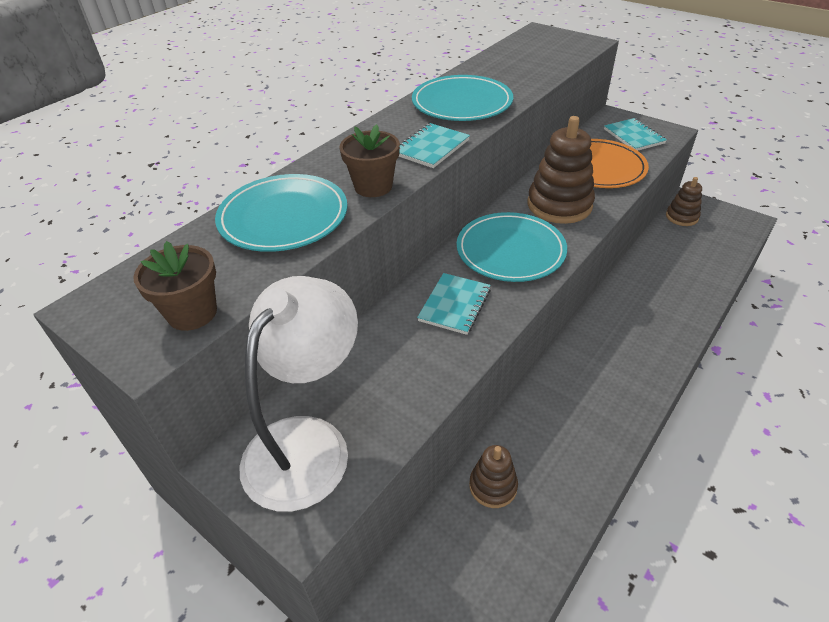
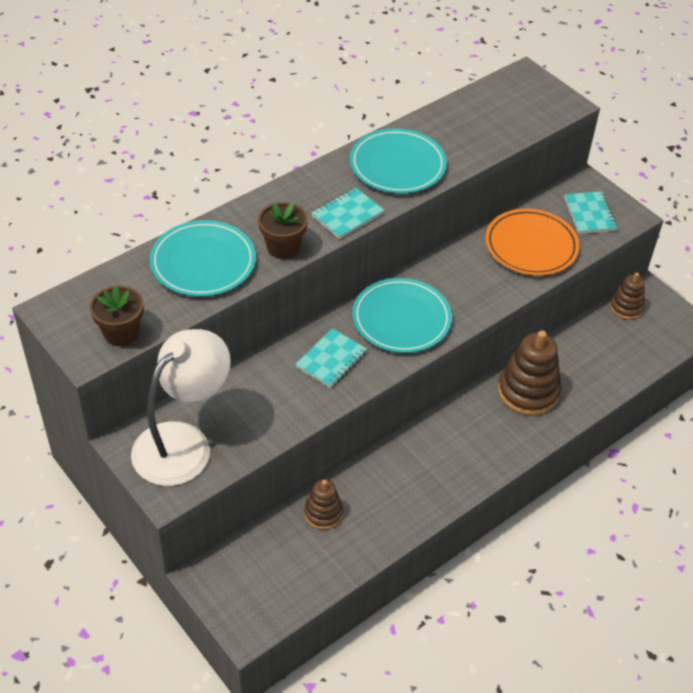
camera: 10 degrees right, 5 degrees up
(559, 205) = (469, 281): brown stacking toy -> brown stacking toy (528, 392)

